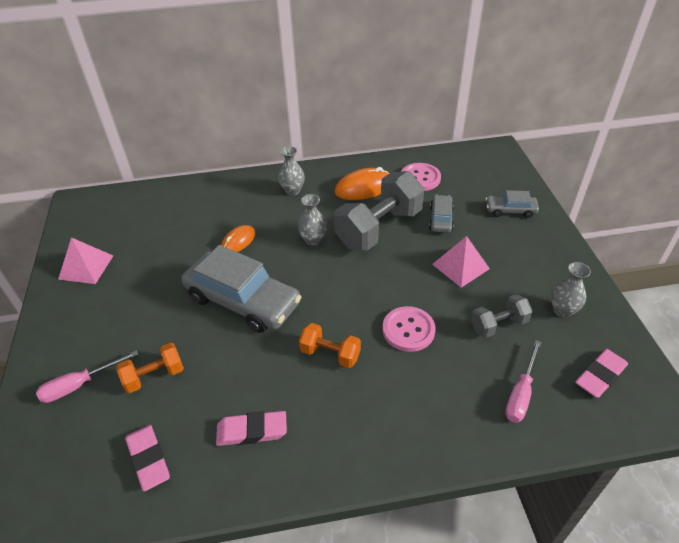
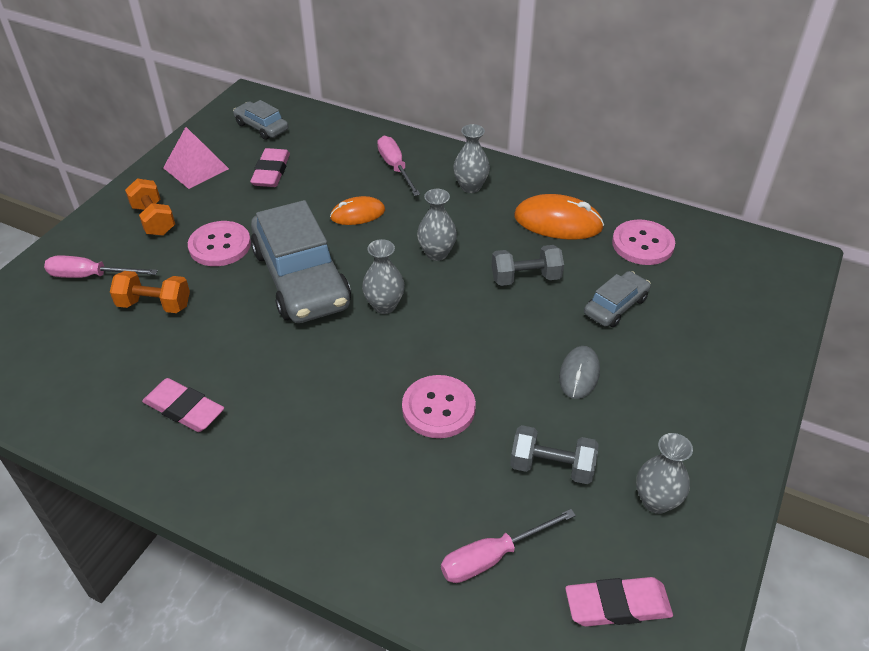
camera: 35 degrees right, 0 degrees up
(148, 459) = (80, 376): pink eraser -> pink eraser (271, 172)
(162, 310) = (220, 245): none -> pink button
(233, 201) = (395, 168): none -> pink screwdriver
(314, 288) = (384, 305): none -> grey vase
(330, 354) = (330, 382): orange dumbbell -> orange dumbbell (154, 220)
(379, 228) = (525, 278): grey dumbbell -> grey dumbbell, size x0.51
(460, 266) = (579, 374): pink pyramid -> grey mouse
(510, 210) = (724, 343): grey car -> grey car (261, 127)

